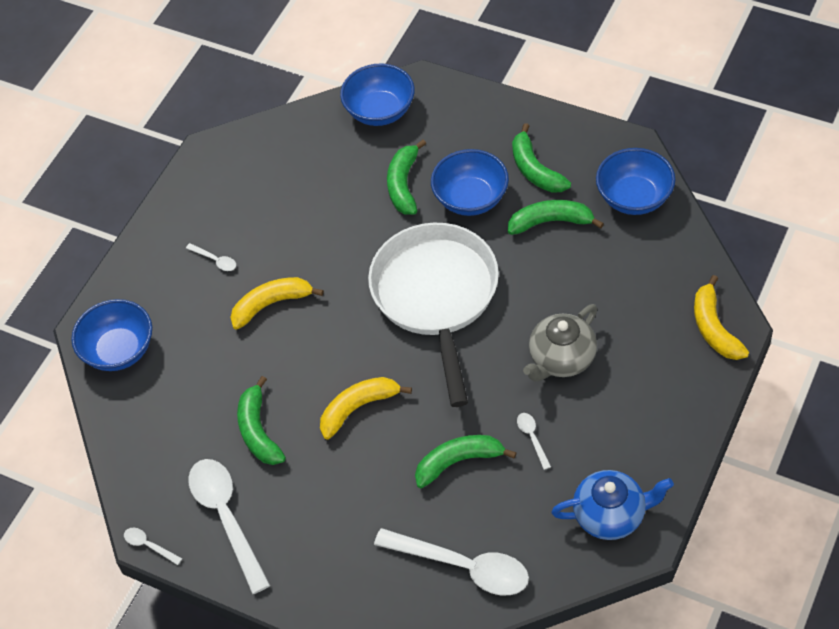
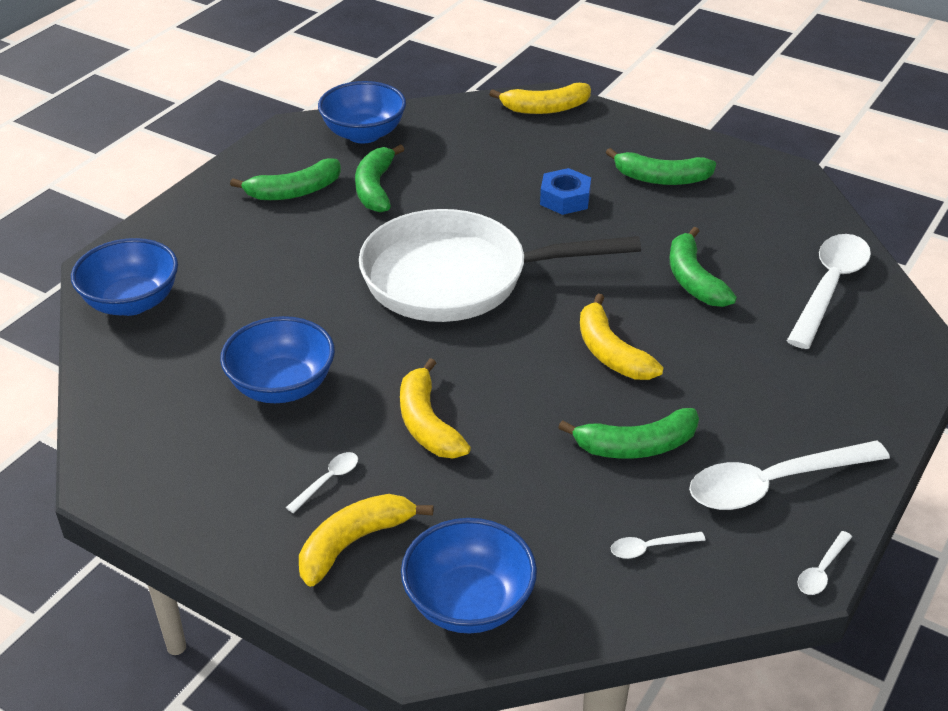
camera: 90 degrees left, 15 degrees down
(164, 284) = (354, 543): none -> yellow banana
(403, 184) = (269, 291): green banana -> green banana (661, 178)
(471, 198) = (316, 240): blue bowl -> blue bowl (282, 386)
(532, 438) = (665, 227): white spoon -> white spoon (650, 548)
(561, 358) = (565, 199): grey teapot -> blue nut
(610, 515) = (761, 188): blue teapot -> none

